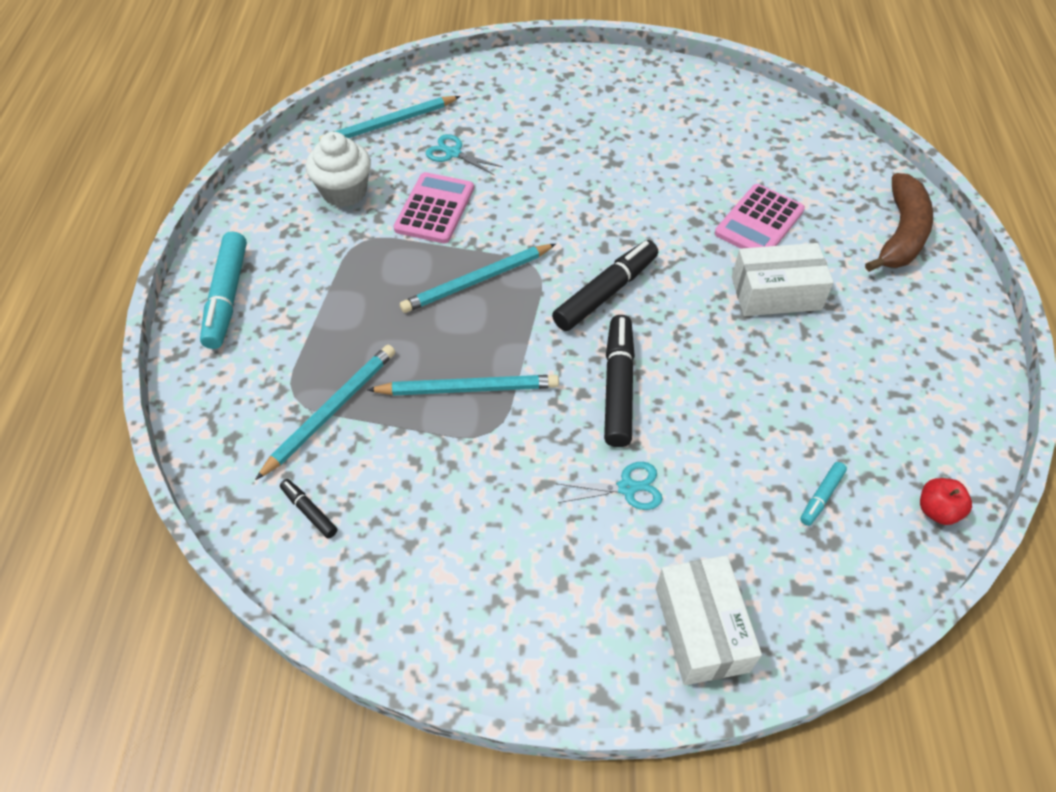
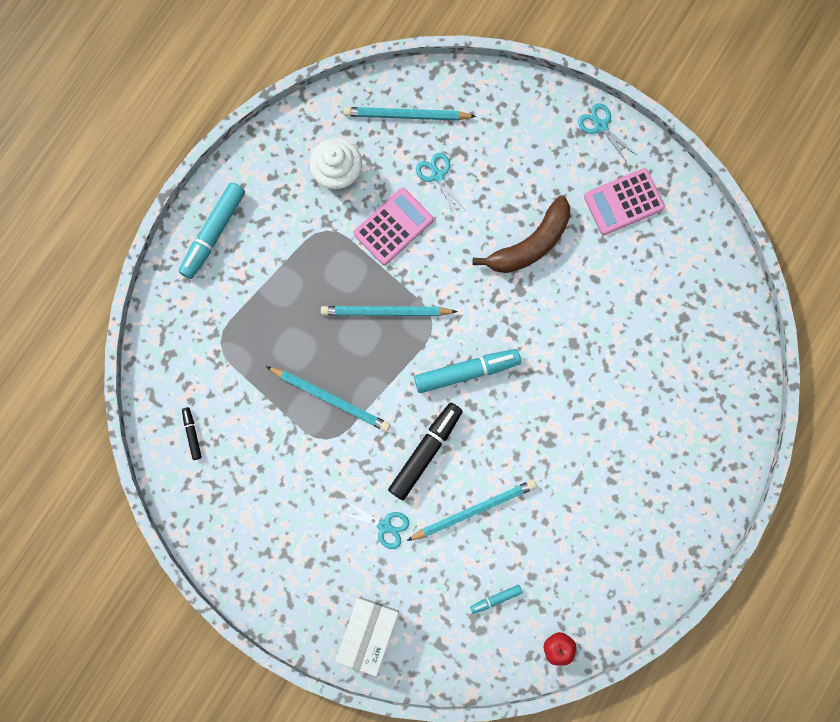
camera: 30 degrees right, 25 degrees up
(331, 411) = (238, 367): turquoise pencil -> turquoise pencil (473, 510)
(583, 63) = (600, 126): none -> turquoise scissors
(605, 292) = (466, 372): black marker -> turquoise marker
(759, 222) = (619, 370): pink calculator -> pink calculator (623, 202)
(776, 293) = (582, 438): white box -> none
(901, 234) = (714, 439): brown banana -> brown banana (530, 244)

